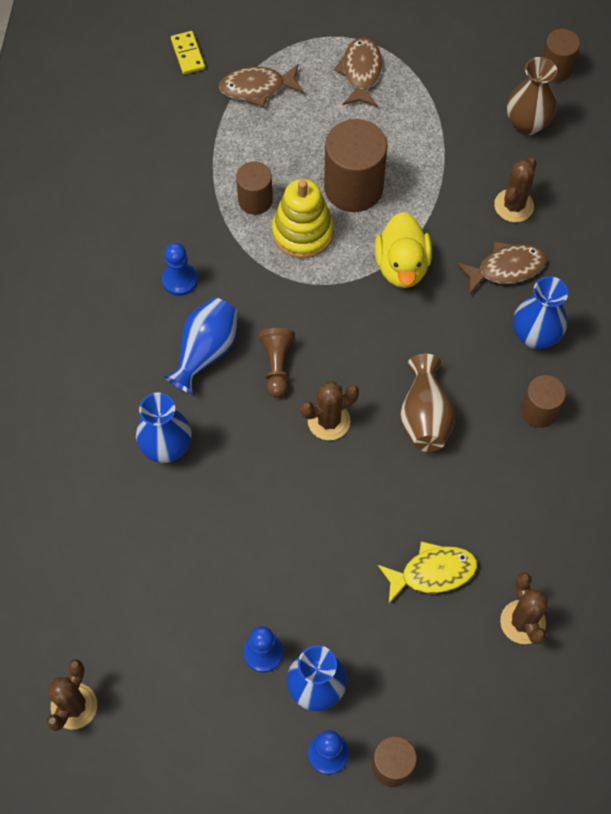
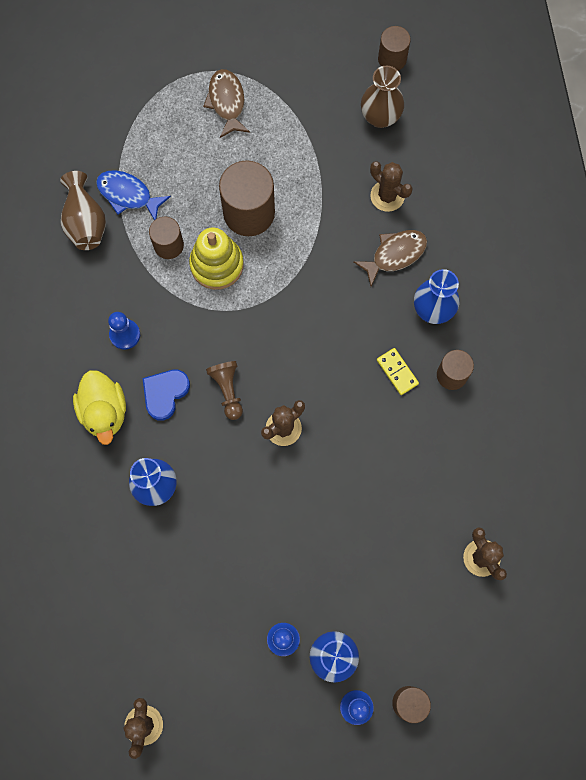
camera: 15 degrees left, 10 degrees up
(188, 54) = (72, 121): yellow domino -> yellow domino (397, 372)
(206, 351) = (165, 393): blue vase -> blue heart
(226, 140) = (128, 195): none -> blue fish
(257, 88) = (141, 139): brown fish -> none
(402, 266) = (308, 274): yellow duck -> yellow duck (104, 411)
(424, 416) = (360, 404): brown vase -> brown vase (85, 222)
(432, 572) = (400, 536): yellow fish -> none
(513, 206) = (387, 196): brown cactus -> brown cactus turned 60 degrees counterclockwise

